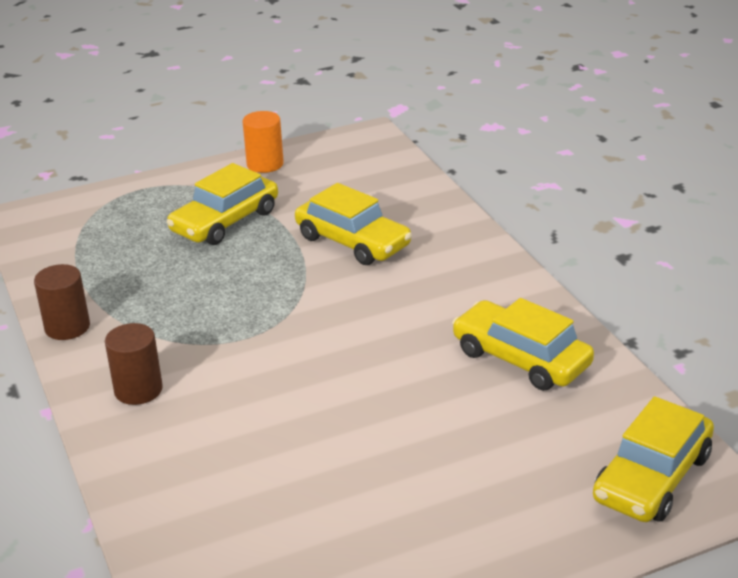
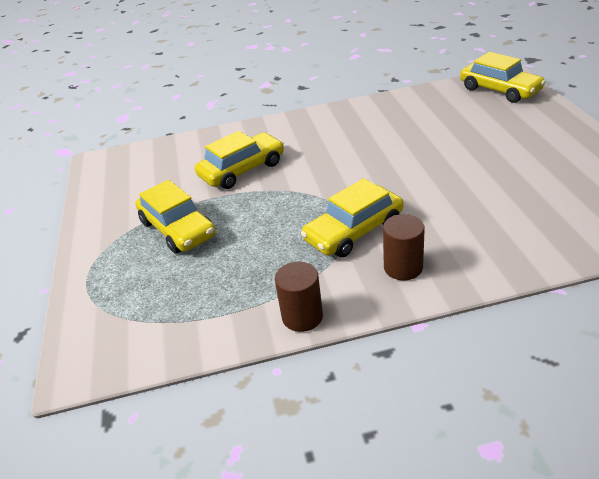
camera: 75 degrees left, 5 degrees up
(265, 164) = (100, 209): orange cylinder -> none
(521, 358) = (395, 117): yellow car -> yellow car (354, 231)

